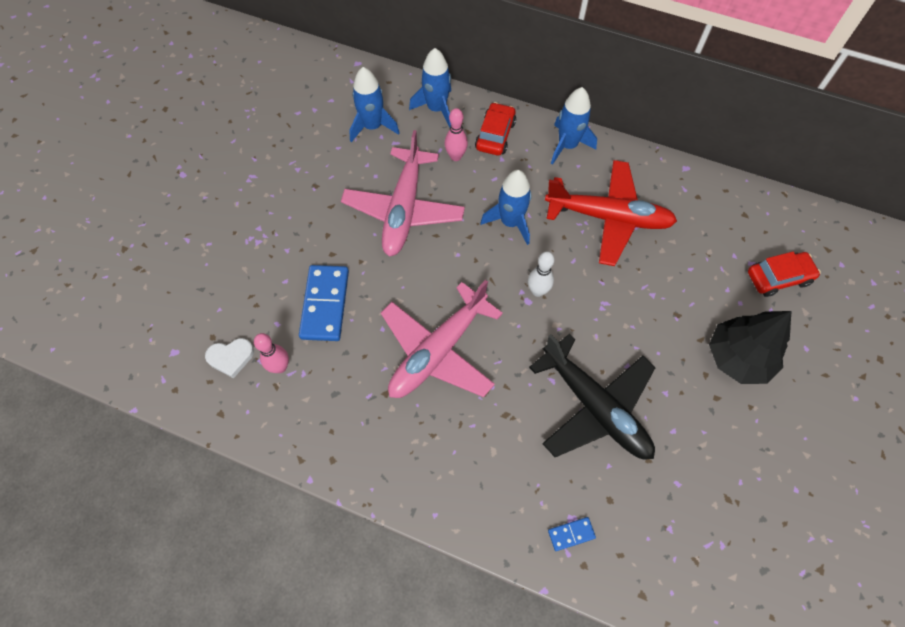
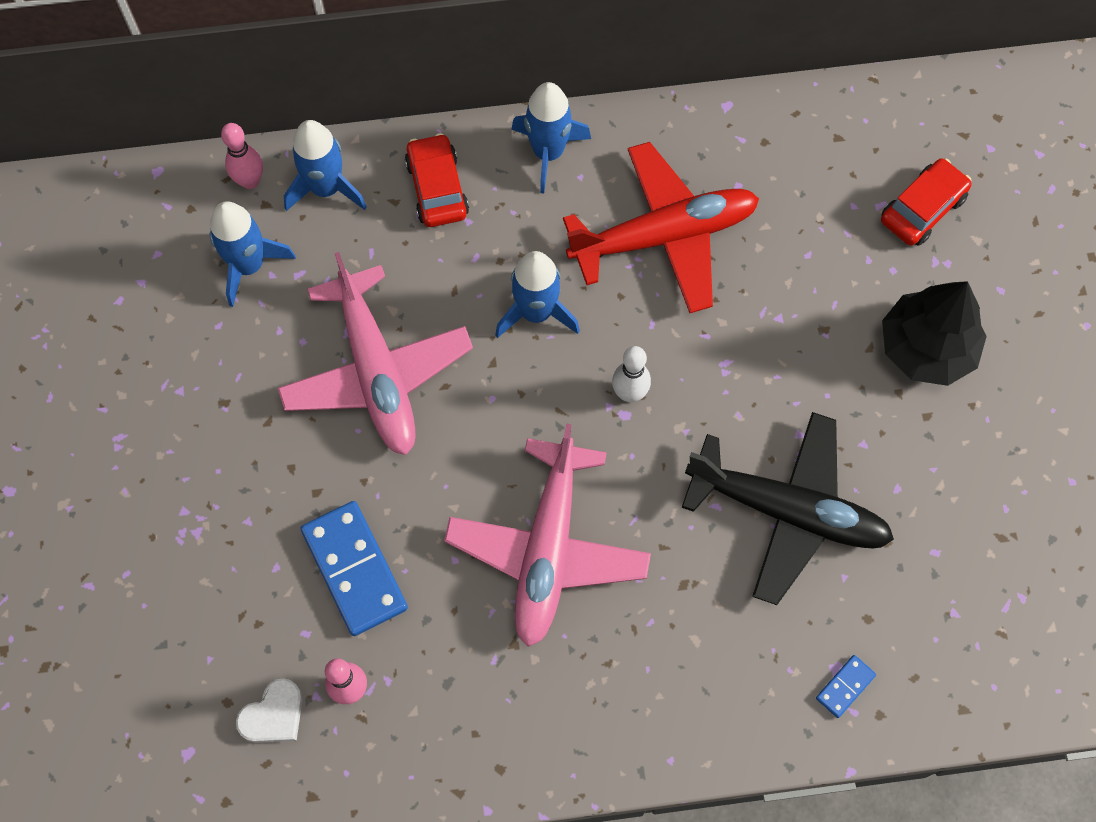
camera: 30 degrees left, 5 degrees up
(456, 156) = (400, 251): pink bowling pin -> pink bowling pin (250, 181)

